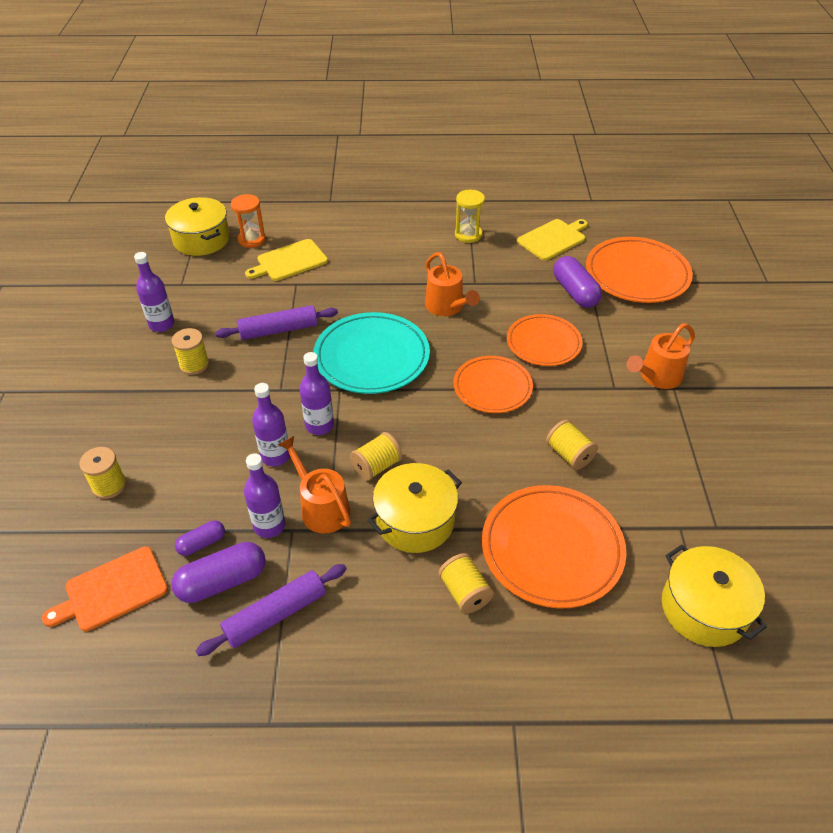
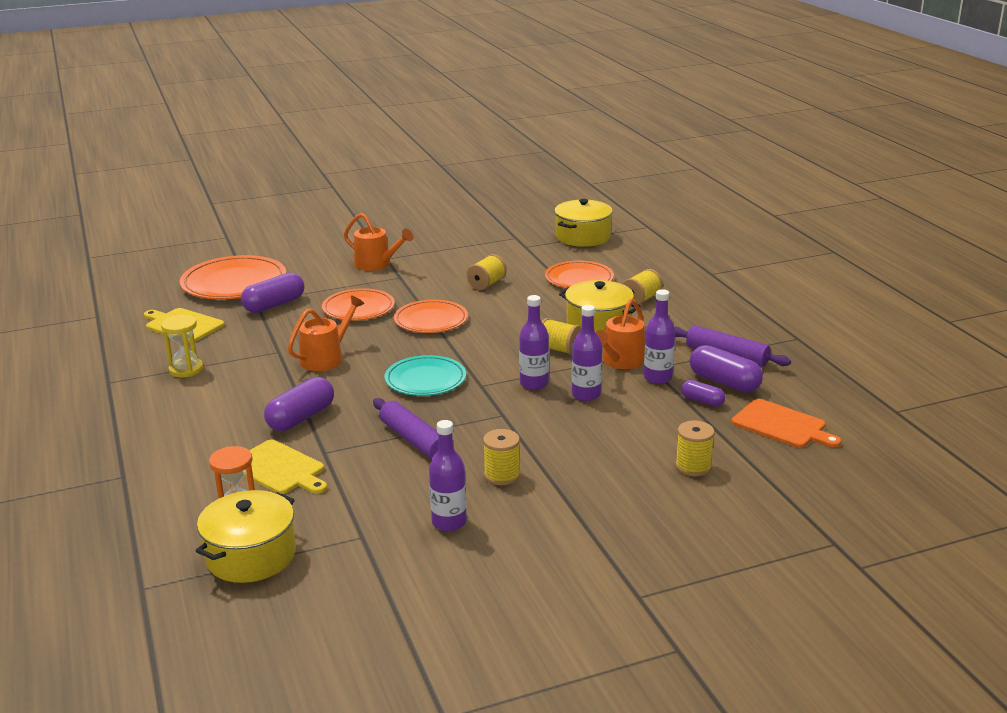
camera: 110 degrees left, 20 degrees down
(353, 280) = (301, 418): none -> purple capsule
(372, 357) = (425, 380): turquoise plate -> turquoise plate, size x0.66
(552, 549) = (579, 279): orange plate -> orange plate, size x0.66

